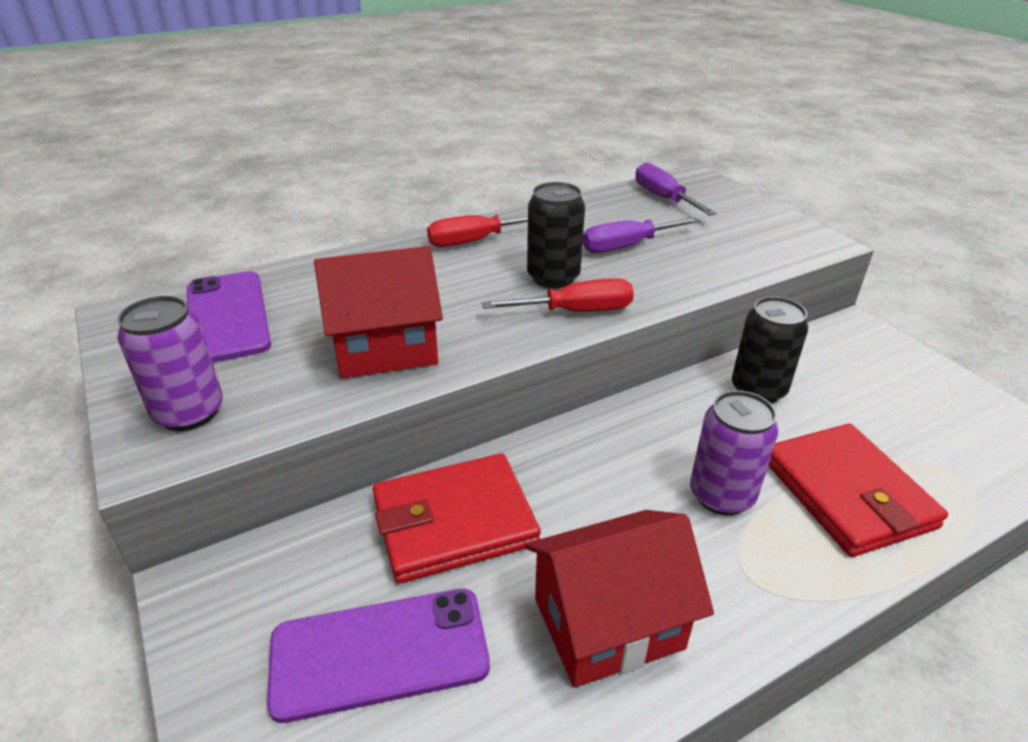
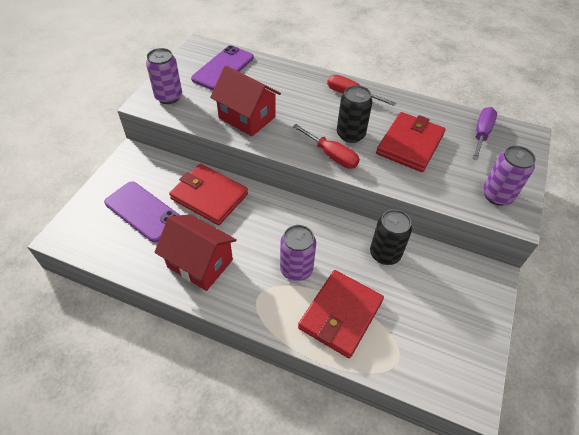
camera: 50 degrees right, 15 degrees up
(627, 246) = (409, 144): purple screwdriver -> red wallet
(776, 236) = (497, 195): none -> purple can

